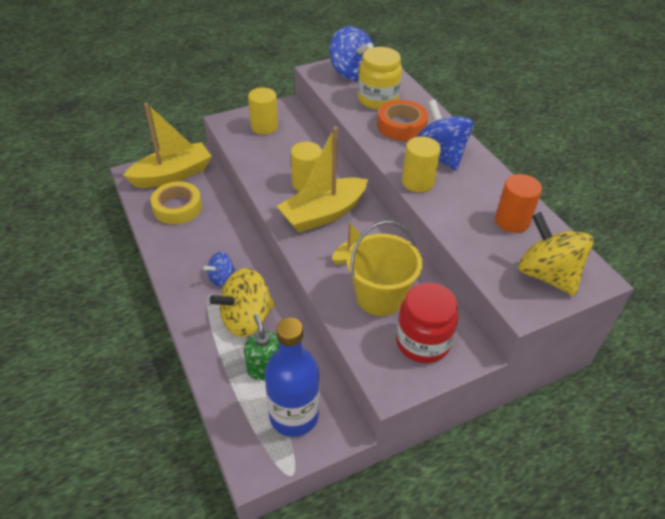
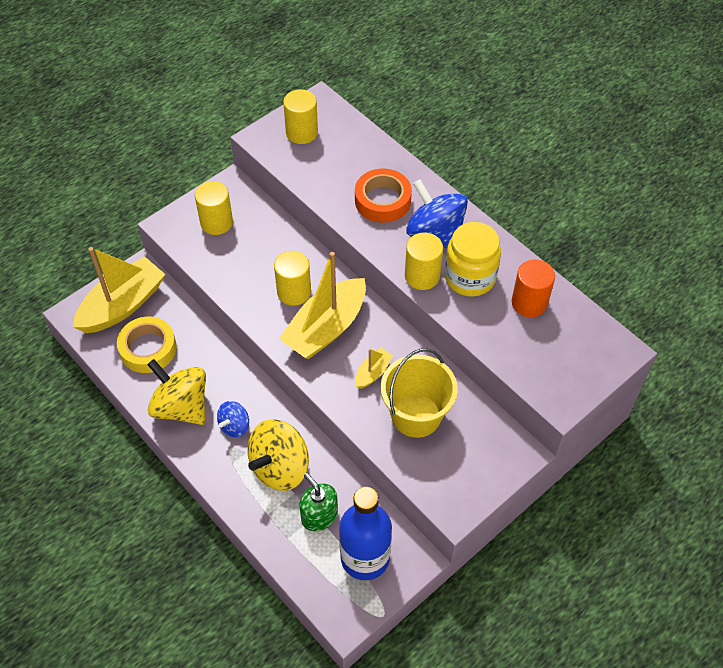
camera: 15 degrees left, 10 degrees up
(351, 73) = (302, 132): blue spinning top -> yellow cylinder
(378, 99) = (345, 167): yellow jar -> yellow jar (470, 277)
(422, 342) = (471, 455): red jar -> none
(547, 275) = (575, 359): yellow spinning top -> yellow spinning top (181, 407)

